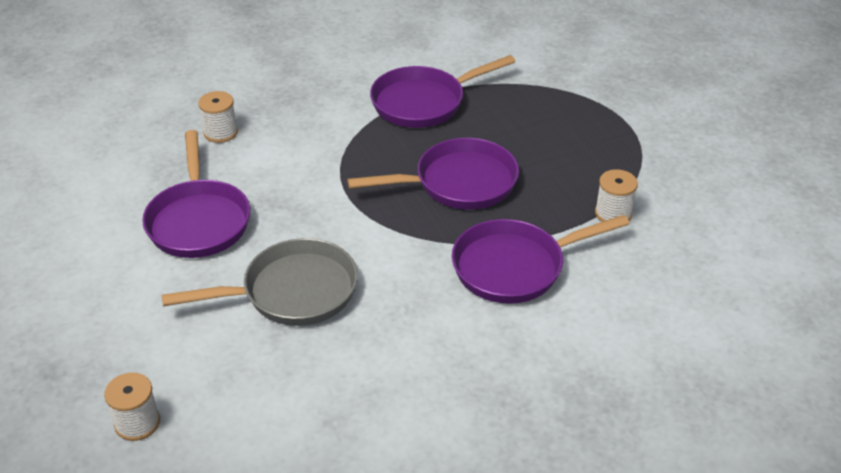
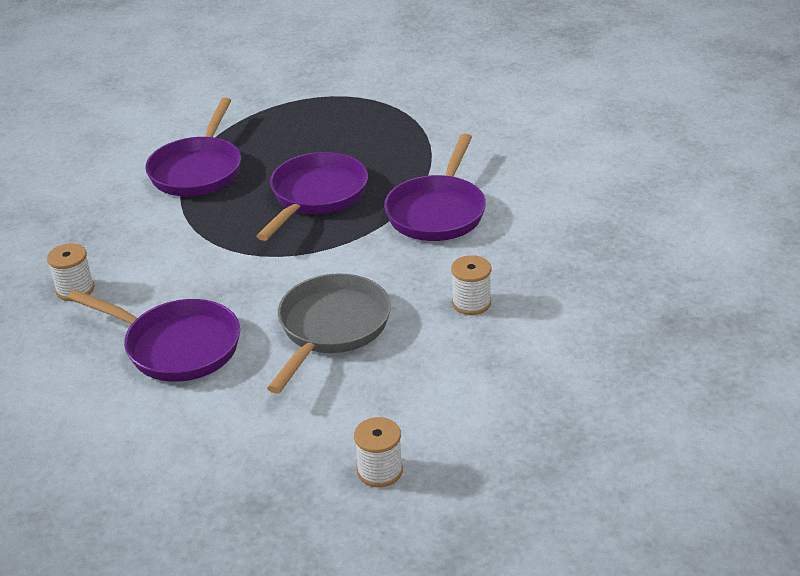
camera: 50 degrees left, 5 degrees down
(613, 213) = (438, 147): white spool -> white spool (471, 303)

